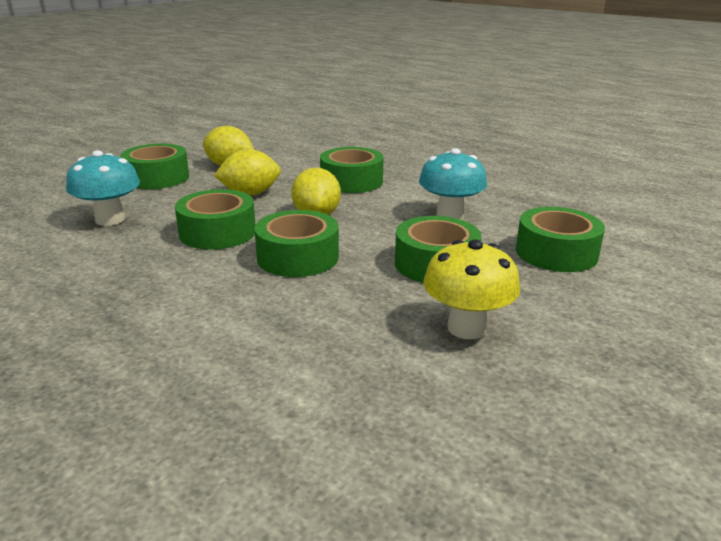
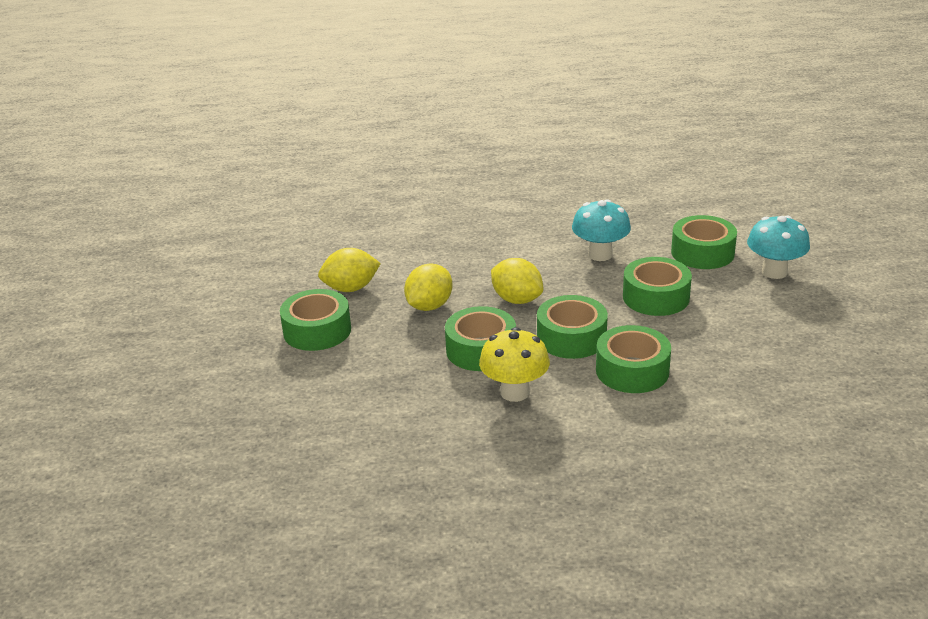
camera: 40 degrees left, 5 degrees up
(110, 219) = (378, 385): turquoise mushroom -> turquoise mushroom (774, 272)
(351, 181) = (479, 256): green tape -> green tape (632, 370)
(466, 328) = (738, 329): yellow mushroom -> yellow mushroom (514, 392)

